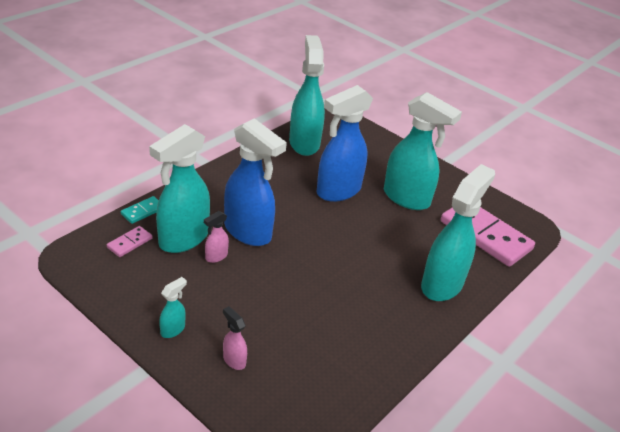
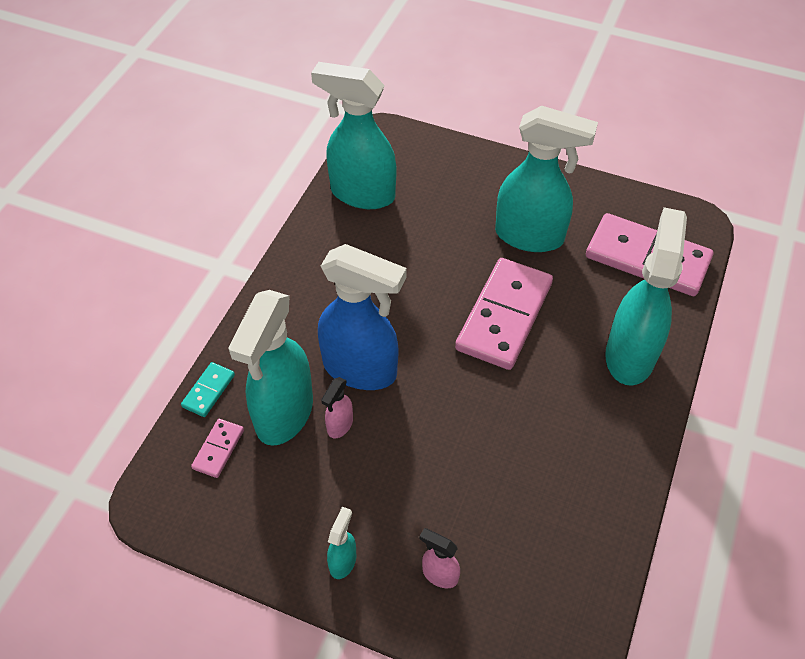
camera: 15 degrees left, 15 degrees up
(304, 143) = (361, 194): turquoise spray bottle -> turquoise spray bottle turned 45 degrees counterclockwise
(338, 191) = (441, 258): blue spray bottle -> none
(363, 235) = (504, 316): none -> pink domino

